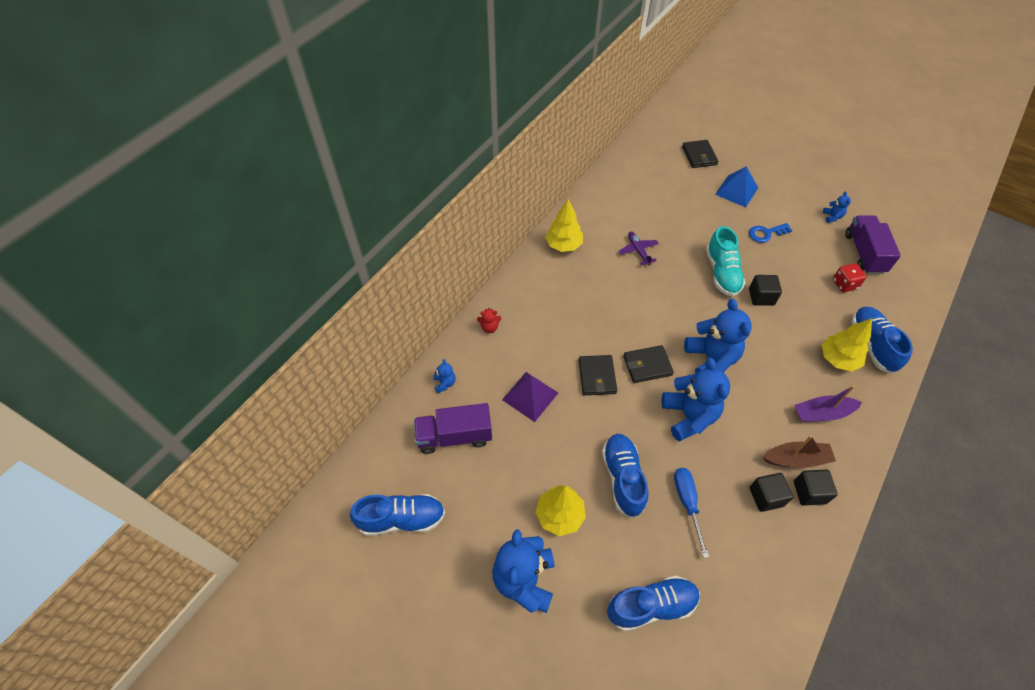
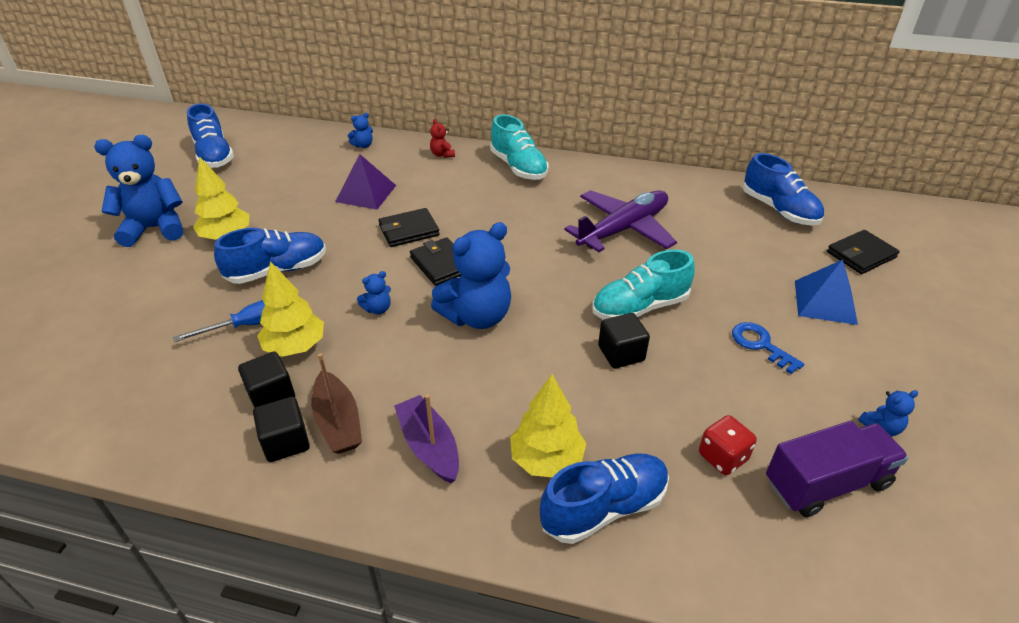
camera: 70 degrees right, 15 degrees down
(454, 436) = (305, 162): purple truck -> none
(533, 282) = (518, 167): none -> turquoise shoe
(563, 245) = (589, 176): yellow tree -> yellow tree (295, 346)
(638, 250) = (623, 229): purple plane -> purple plane, size x2.01
(651, 606) = (122, 314): blue shoe -> blue shoe (779, 210)
(689, 416) = (378, 309): blue teddy bear -> blue teddy bear, size x0.43

